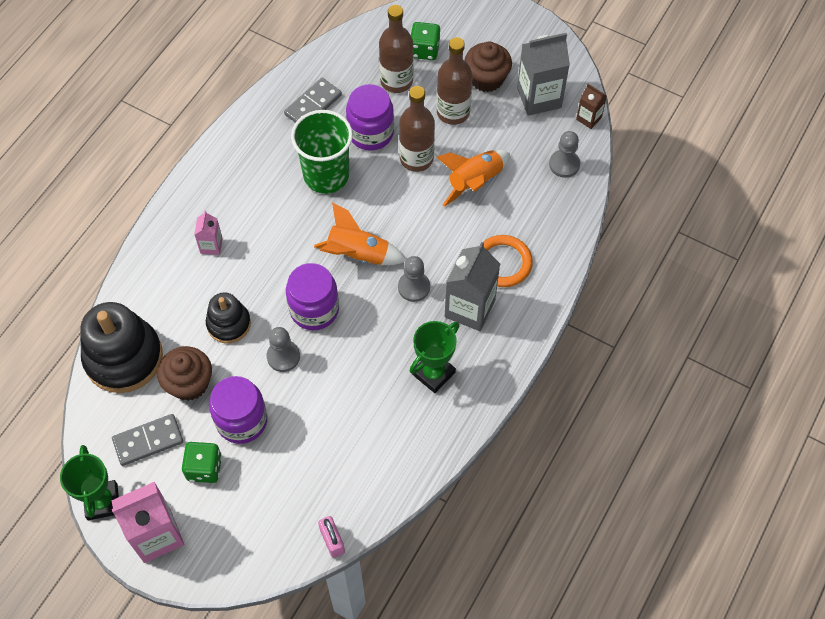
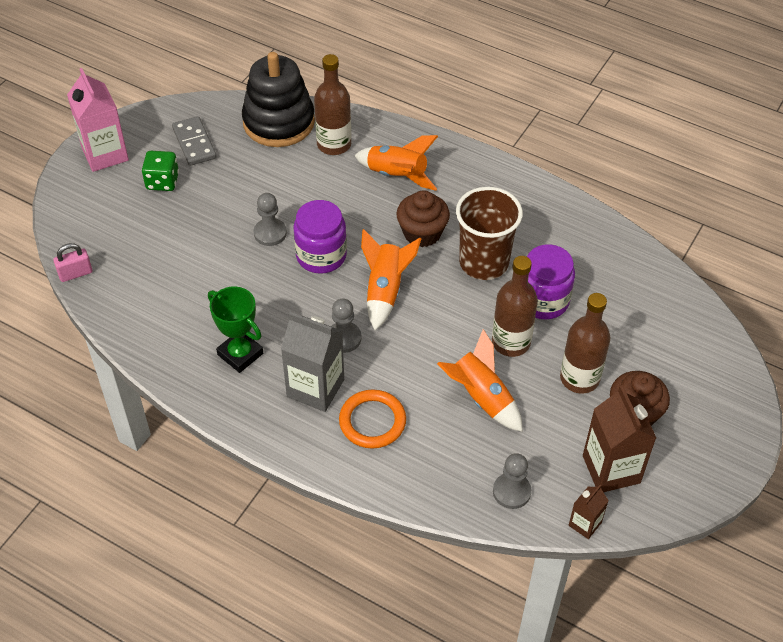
camera: 90 degrees right, 10 degrees down
(102, 502) = (142, 118): green trophy -> none
(189, 383) = (248, 167): brown cupcake -> brown cupcake (422, 233)
(211, 245) = (397, 175): pink carton -> orange rocket
(229, 324) = (309, 192): black stacking toy -> none
(241, 420) = (206, 205): purple jar -> none
(313, 105) = (576, 249): grey domino -> none
(326, 175) = (484, 262): green cup -> brown cup
(396, 81) = (619, 324): brown bottle -> brown bottle (334, 144)
(424, 50) = (669, 351): green dice -> none
(539, 98) = (611, 469): grey carton -> brown carton

